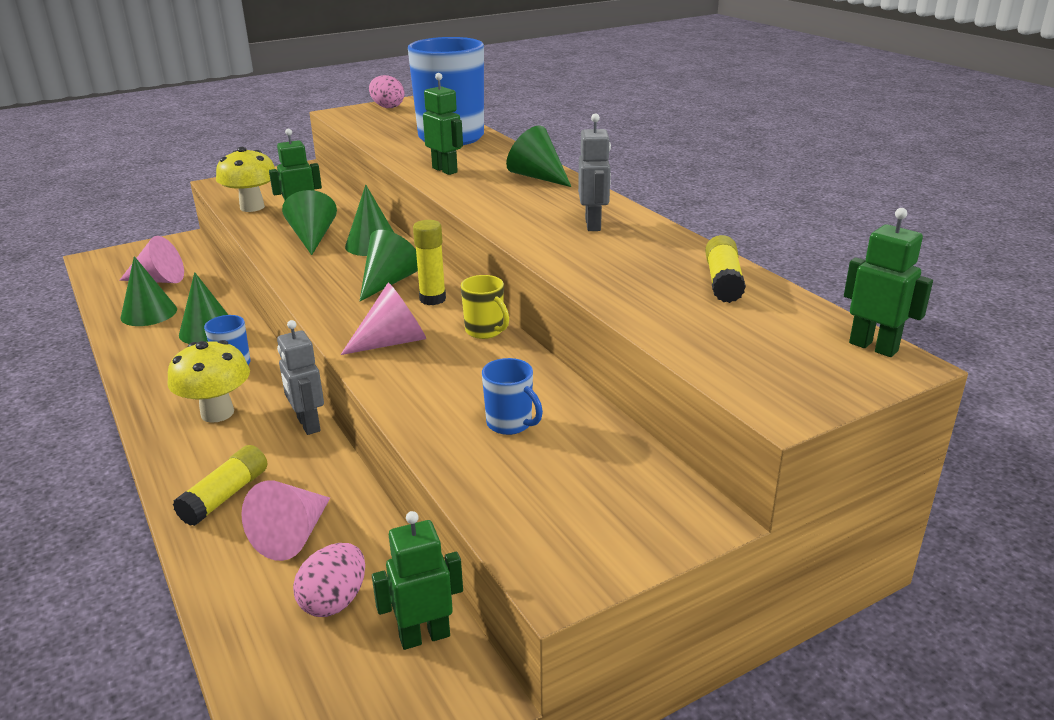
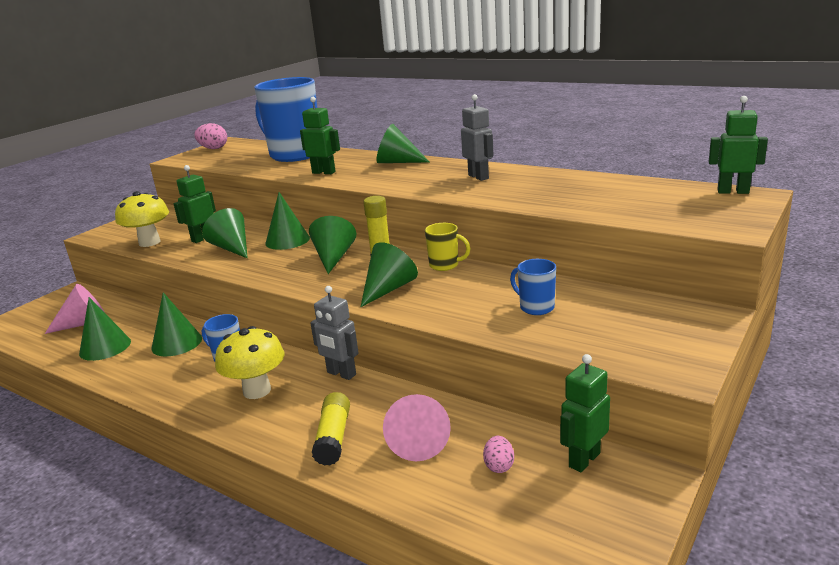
camera: 25 degrees left, 5 degrees down
(334, 601) = (499, 466): pink egg -> pink egg, size x0.63
(393, 342) = (388, 289): pink cone -> green cone
(510, 424) = (536, 307): blue mug -> blue mug turned 150 degrees counterclockwise
(723, 281) = (604, 184): yellow glue stick -> none

